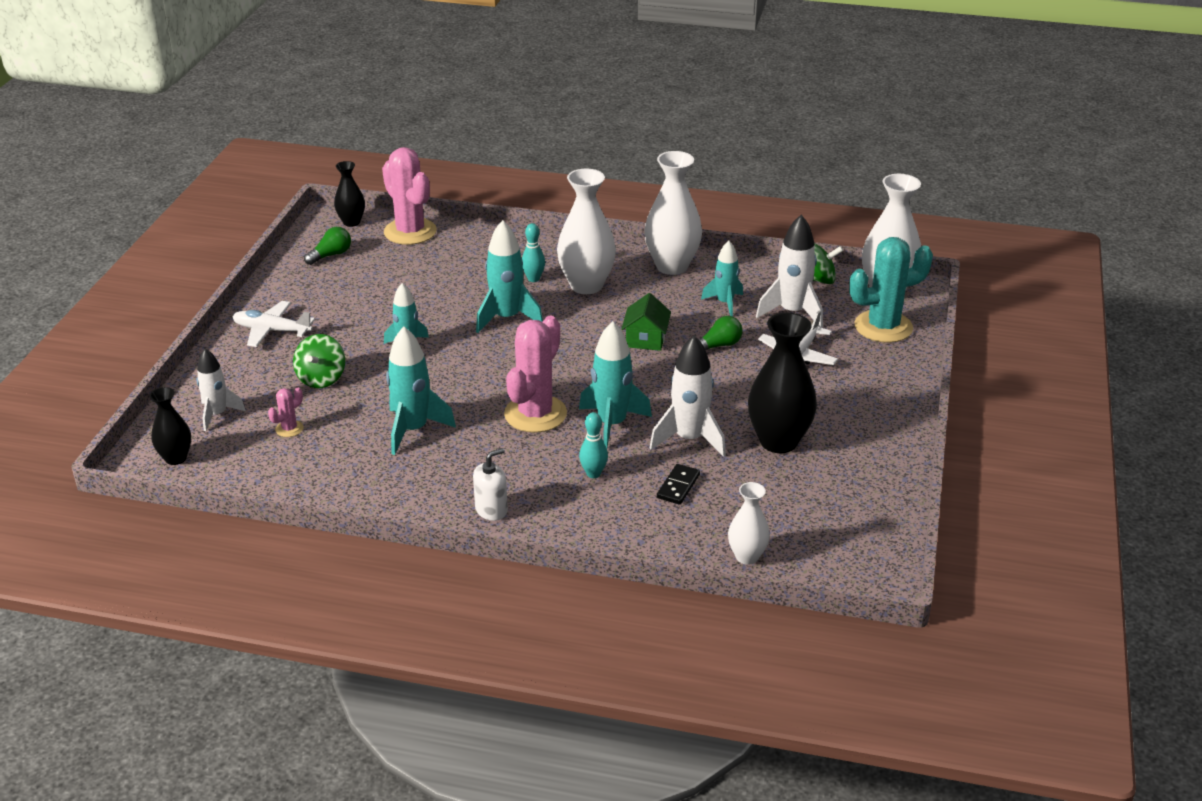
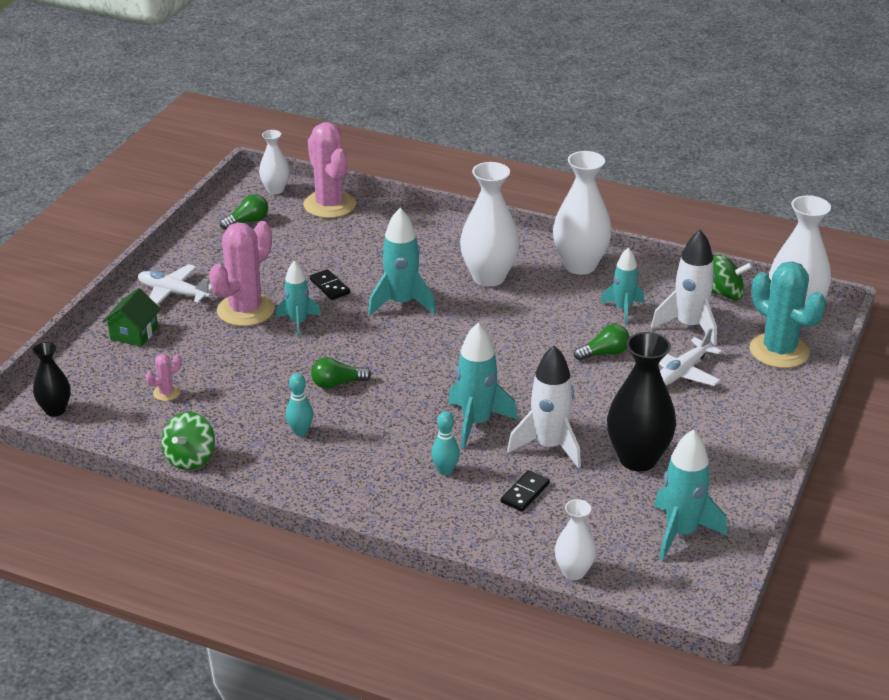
camera: 10 degrees right, 0 degrees up
(217, 414) = (103, 371): white rocket -> none
(321, 378) = (208, 346): green spinning top -> green spinning top (190, 458)
(351, 222) = (275, 189): black vase -> white vase
(413, 430) = (283, 407): turquoise rocket -> turquoise rocket (681, 533)
(430, 309) = (330, 286): none -> black domino
(462, 401) = (337, 383): none -> green light bulb
(491, 510) = (337, 495): white soap dispenser -> none
(533, 279) = (438, 265): turquoise bowling pin -> turquoise bowling pin (300, 432)
(535, 414) = (404, 404): pink cactus -> pink cactus (245, 310)
(646, 339) = (533, 339): green house -> green house (134, 333)
(883, 327) = (779, 351): turquoise cactus -> turquoise cactus turned 60 degrees clockwise

